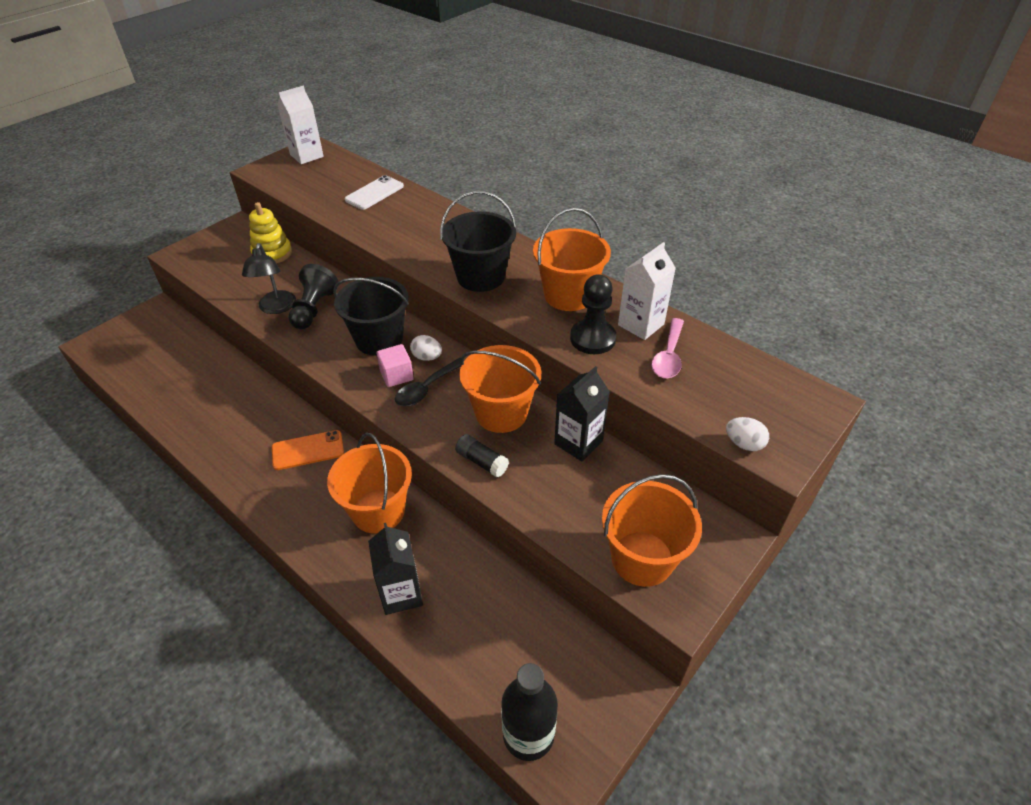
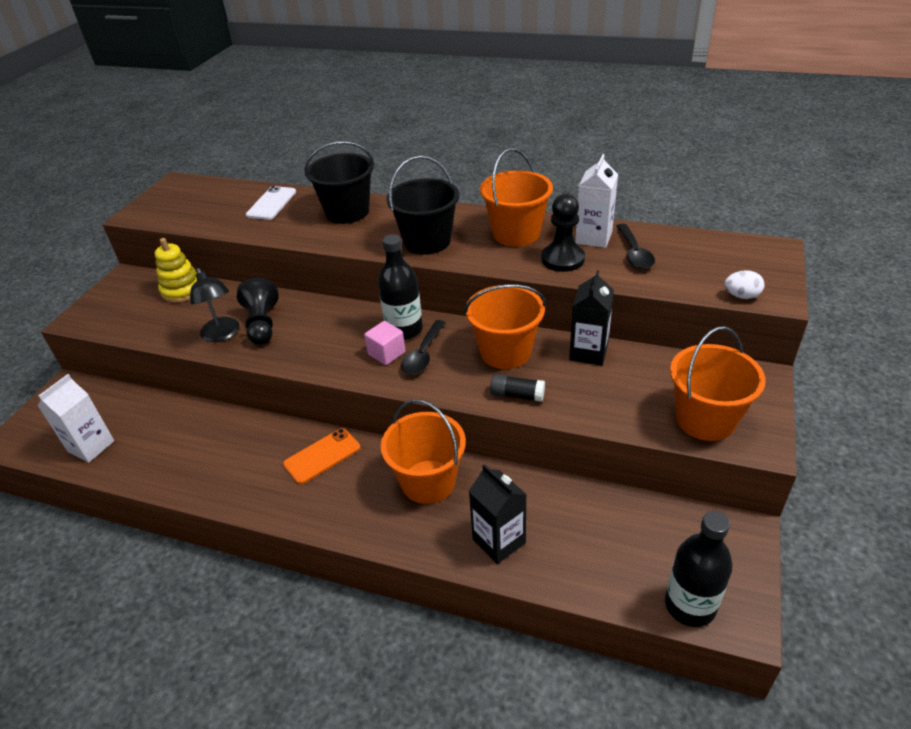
camera: 20 degrees left, 5 degrees down
(306, 156) = (176, 190): white carton -> white carton (91, 446)
(379, 339) = (347, 330): black bucket -> black bucket (347, 212)
(427, 357) = (404, 330): white egg -> black bottle
(668, 356) = (634, 253): pink spoon -> black spoon

